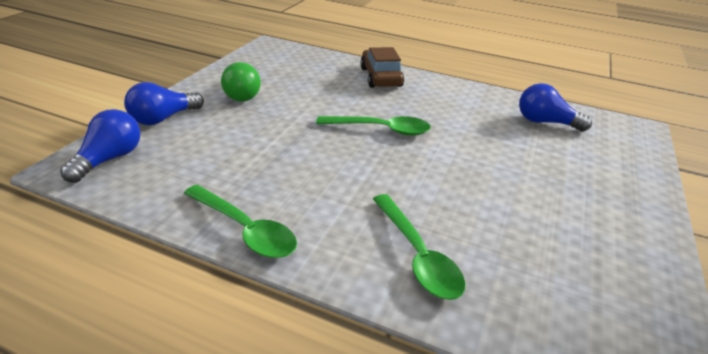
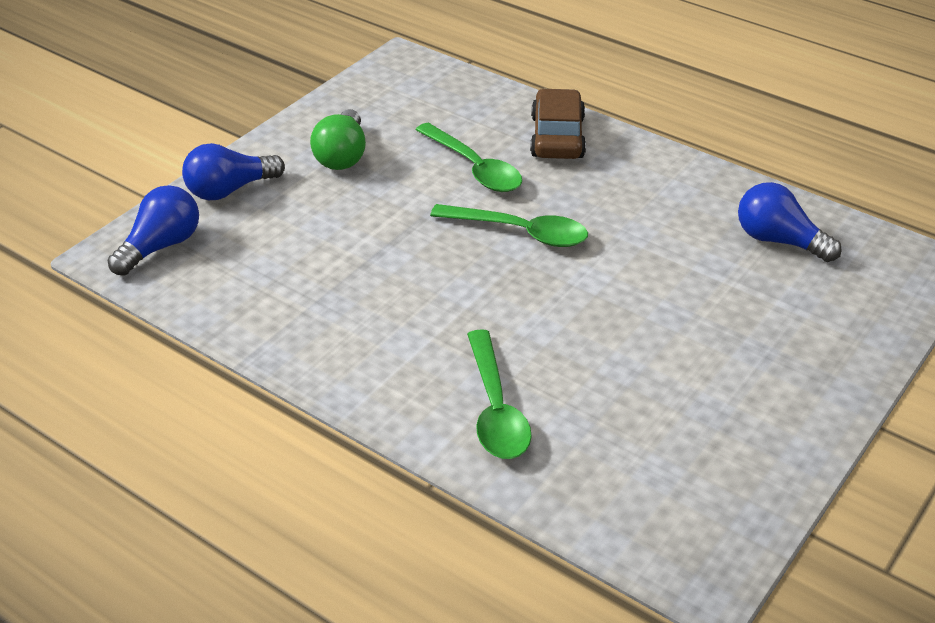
camera: 15 degrees right, 5 degrees up
(245, 229) = (306, 355): green spoon -> green spoon (474, 168)

